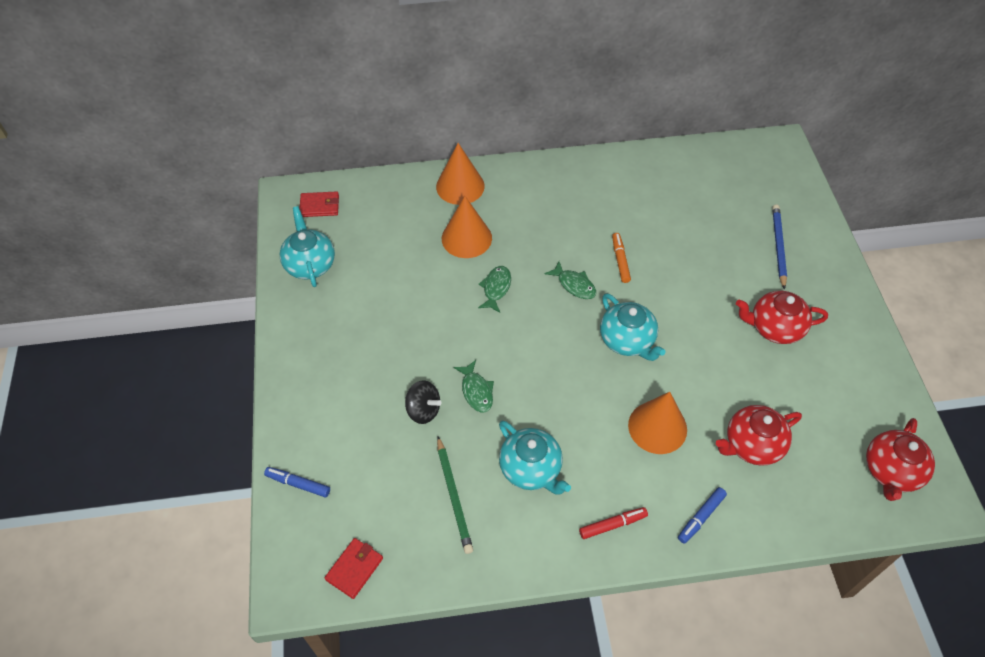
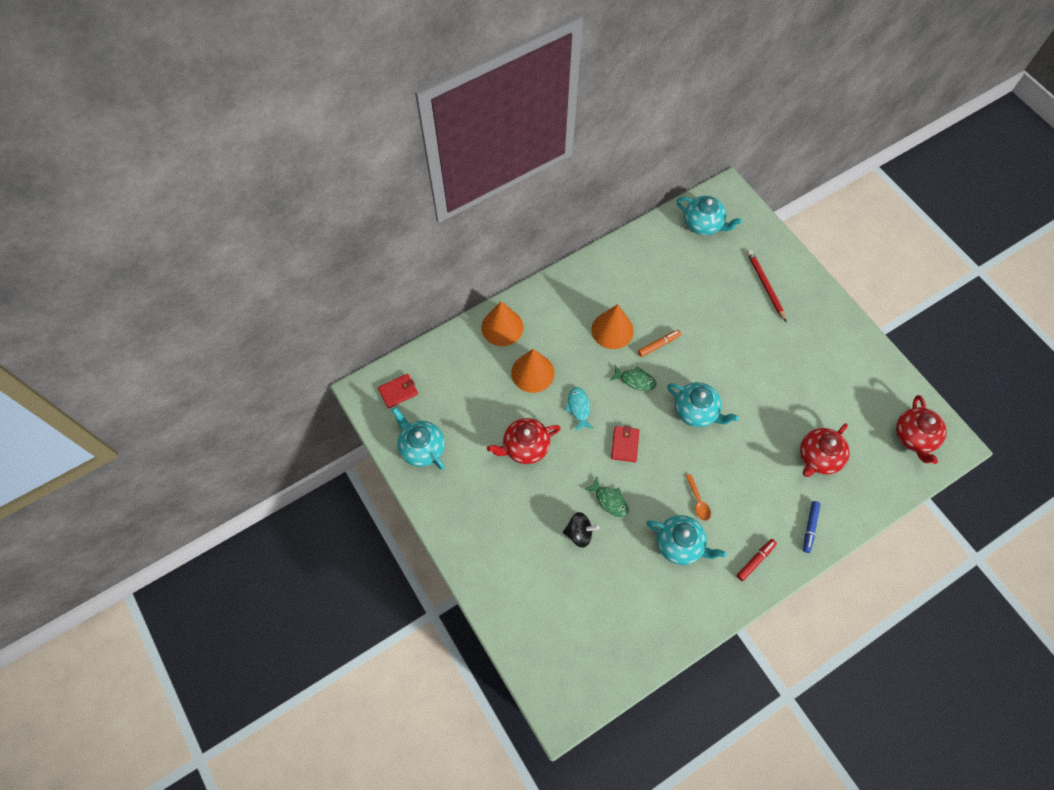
camera: 25 degrees left, 10 degrees up
(298, 484) = (520, 633): blue marker -> none
(354, 569) = (598, 677): red wallet -> red wallet (624, 444)
(454, 496) = (637, 590): green pencil -> none
(496, 288) = (578, 408): green fish -> turquoise fish
(578, 433) = (698, 501): none -> orange spoon
(620, 260) = (658, 345): orange marker -> orange marker turned 90 degrees clockwise
(657, 427) = (750, 472): orange cone -> orange cone (612, 330)
(736, 165) = (703, 224): none -> turquoise teapot
(774, 328) = (792, 356): red teapot -> red teapot (525, 447)
(778, 246) = (765, 286): blue pencil -> red pencil

